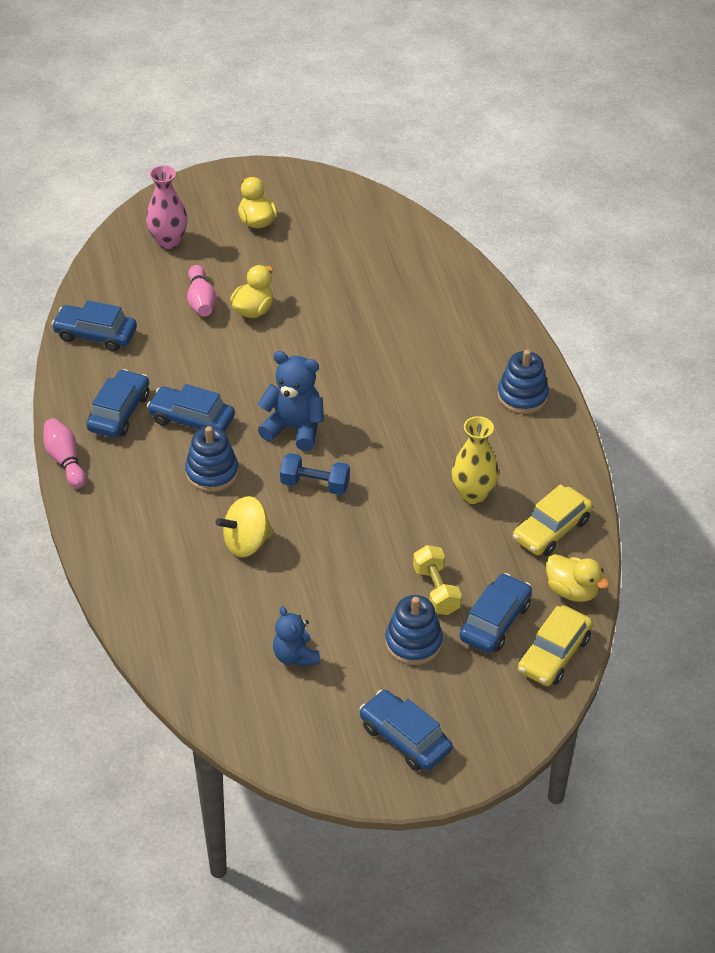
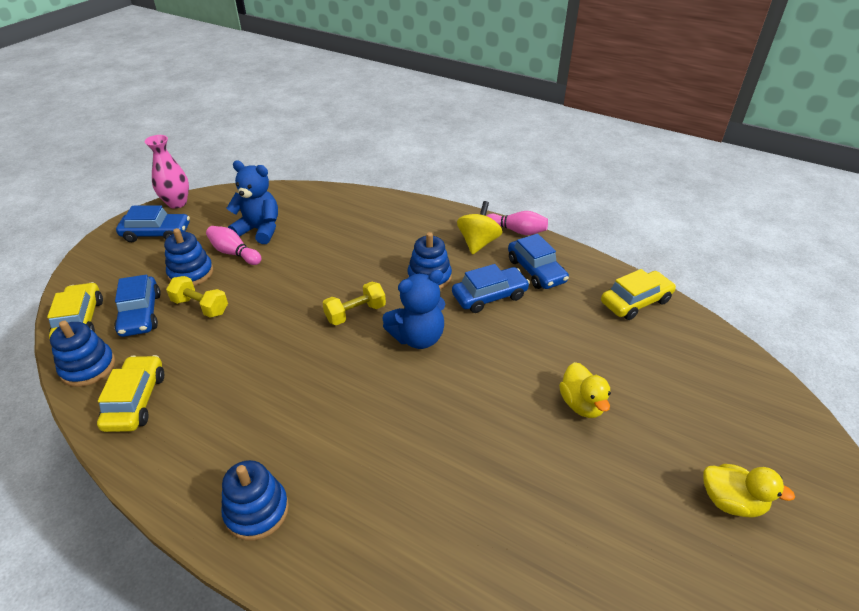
camera: 135 degrees right, 5 degrees down
(95, 335) = (635, 302): blue car -> yellow car
(168, 241) = (740, 411): pink vase -> pink vase (177, 203)
(201, 301) = (626, 379): pink bowling pin -> pink bowling pin (234, 253)
(246, 543) = (355, 258): yellow spinning top -> yellow spinning top (478, 243)
(295, 656) = (259, 230): blue teddy bear -> blue teddy bear, size x1.52
(315, 484) = (355, 313): blue dumbbell -> yellow dumbbell
(473, 494) = (228, 384): yellow vase -> none
(572, 591) = (88, 367): yellow duck -> blue stacking toy

